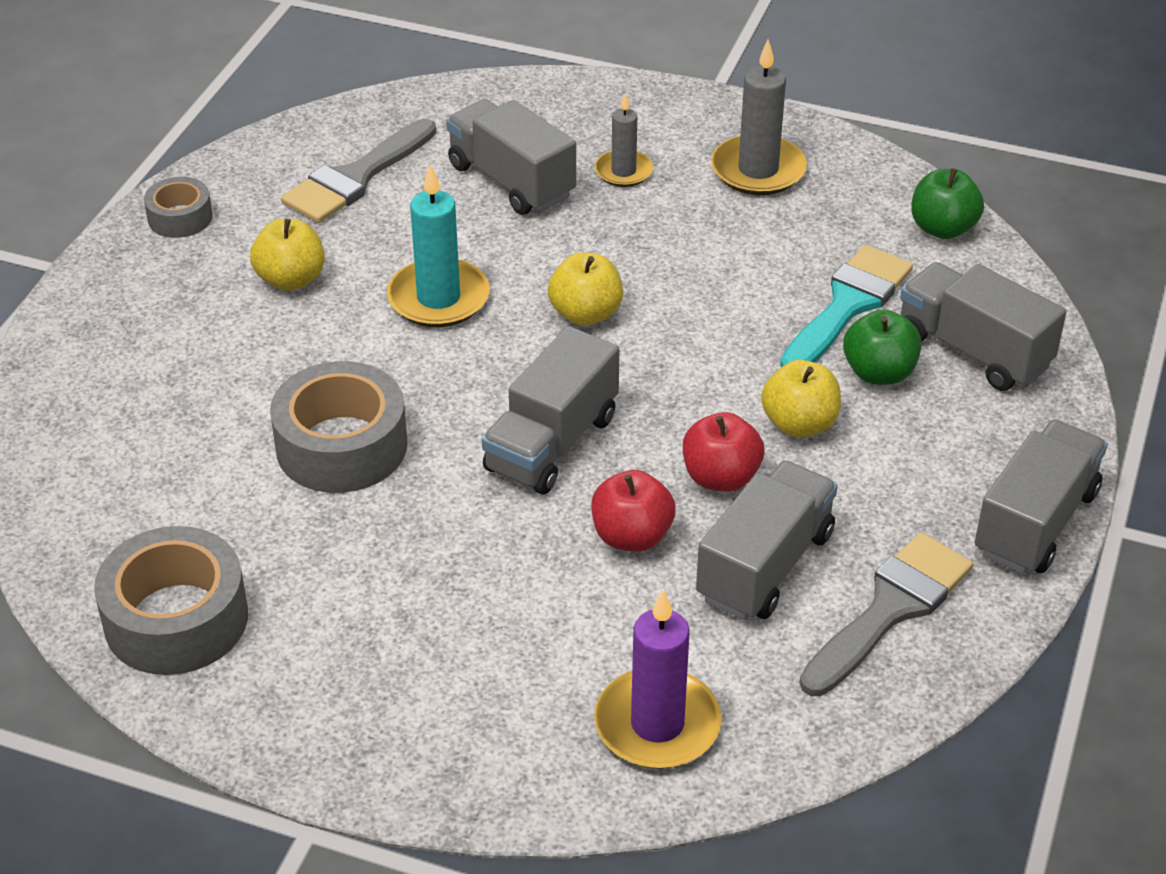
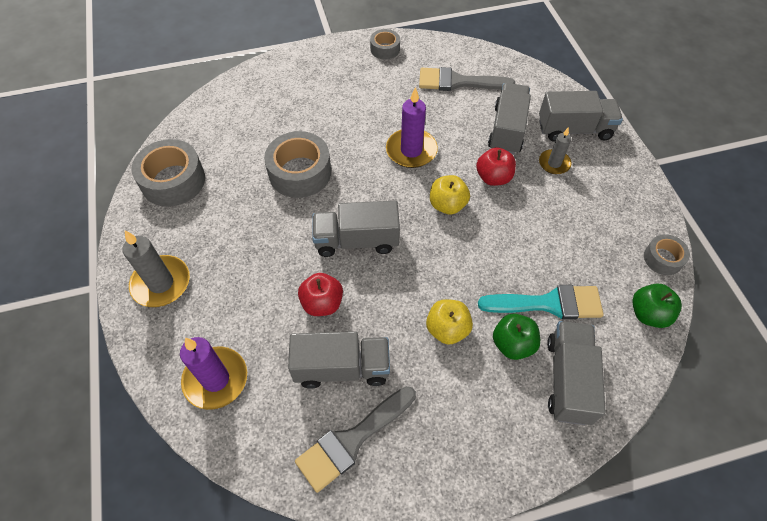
camera: 55 degrees right, 15 degrees up
(291, 279) = (380, 100): yellow apple -> none
(438, 298) = (411, 150): turquoise candle -> purple candle
(720, 477) = (385, 317): red apple -> red apple (493, 177)
(758, 170) = (609, 212): grey candle -> grey candle (161, 283)
(875, 168) = (663, 258): none -> grey tape
(890, 609) = (352, 440): grey brush -> grey brush turned 135 degrees clockwise
(1035, 522) = (464, 480): grey truck -> grey truck (574, 129)

